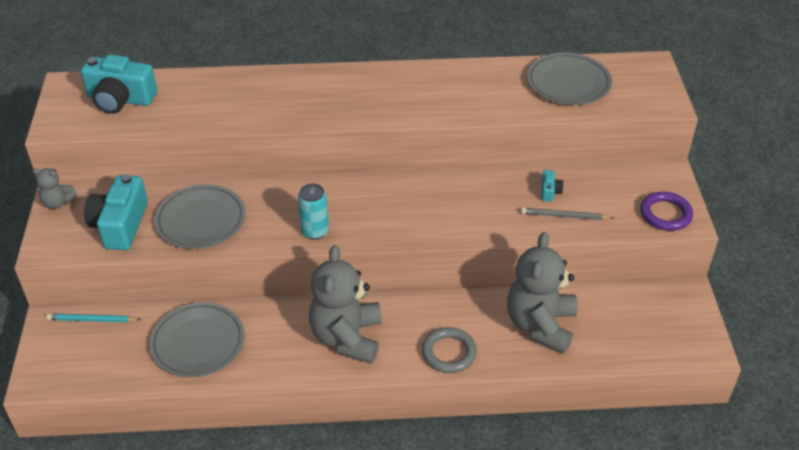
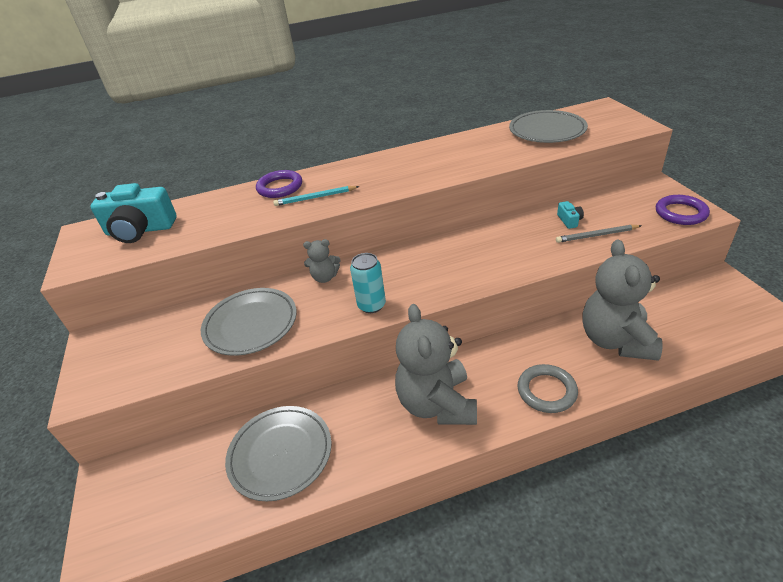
camera: 10 degrees left, 5 degrees down
(58, 202) = (92, 345): grey teddy bear -> grey teddy bear (325, 277)
(92, 320) = (155, 461): turquoise pencil -> turquoise pencil (315, 198)
(120, 225) = (165, 350): turquoise camera -> none
(265, 83) = (280, 187): none -> purple ring

